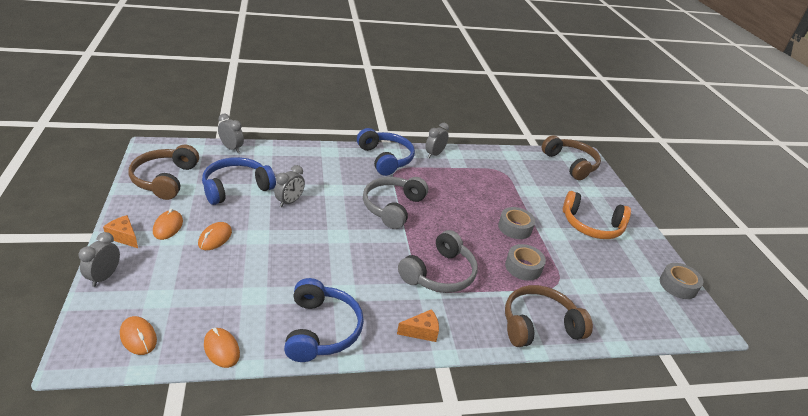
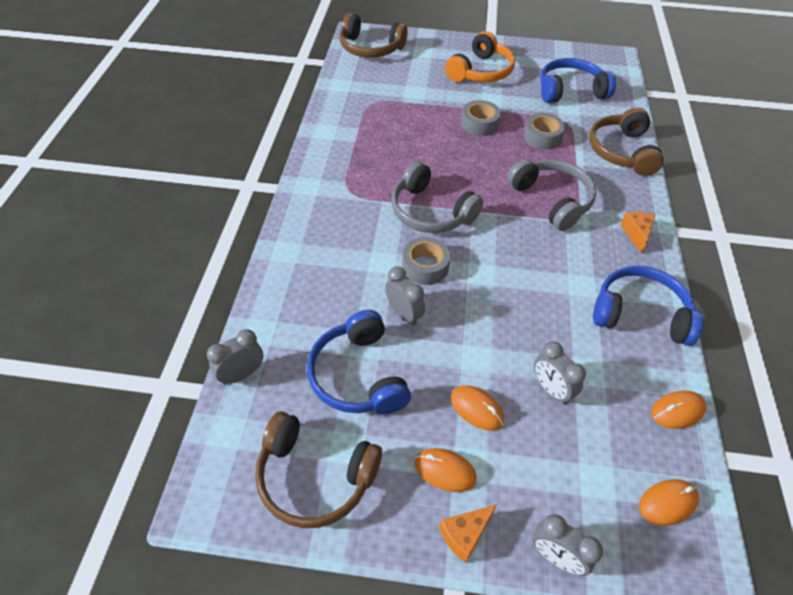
camera: 70 degrees left, 15 degrees up
(385, 159) = (320, 196): blue headphones -> blue headphones (570, 91)
(434, 154) = (322, 148): grey clock -> grey clock (551, 389)
(570, 164) = (370, 48): brown headphones -> brown headphones turned 150 degrees counterclockwise
(678, 285) = (568, 53): grey tape -> grey tape (425, 266)

